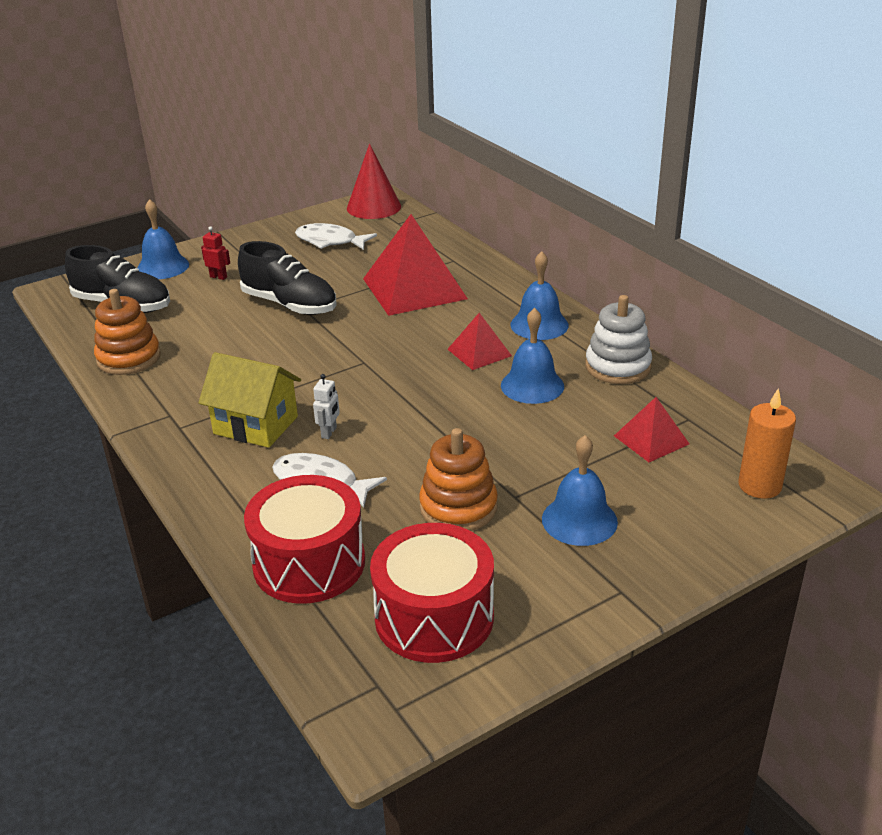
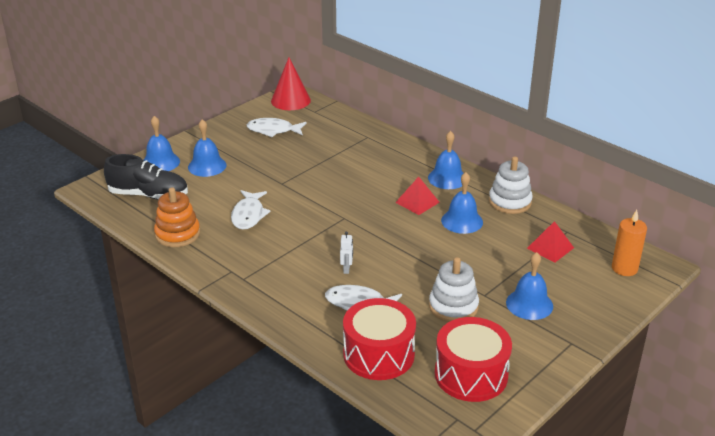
camera: 15 degrees left, 0 degrees up
(218, 277) = (207, 166): red robot -> blue bell
(236, 344) = (248, 215): none -> white fish
(256, 425) = (295, 270): yellow house -> none
(290, 305) = (270, 182): black shoe -> none
(414, 288) = (351, 161): red pyramid -> none
(458, 507) = (453, 306): orange stacking toy -> white stacking toy

